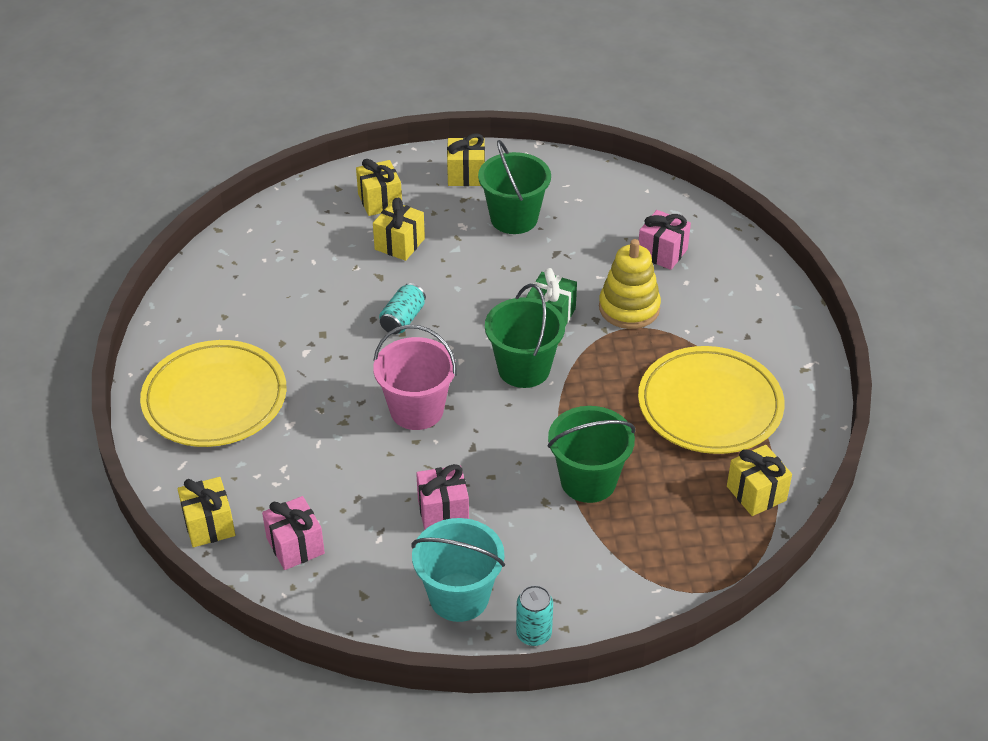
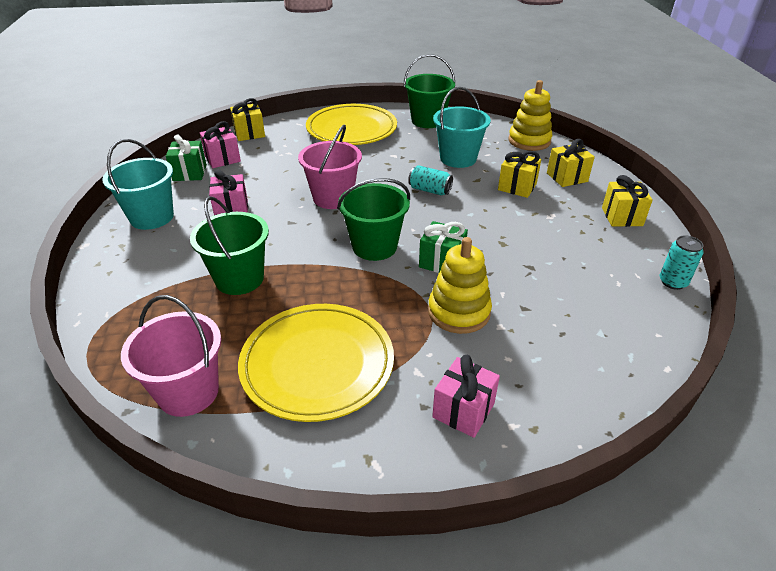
camera: 90 degrees right, 5 degrees down
(281, 219) = (529, 141): none -> yellow stacking toy
(322, 289) = (458, 158): none -> turquoise bucket
(336, 579) = (190, 173): none -> green gift
(514, 218) = (571, 242): green bucket -> green bucket (427, 121)
(534, 634) = (101, 249): turquoise can -> turquoise can (673, 282)
(662, 253) = (552, 341): pink gift -> pink gift (463, 410)
(756, 493) = (188, 392): yellow gift -> pink bucket

